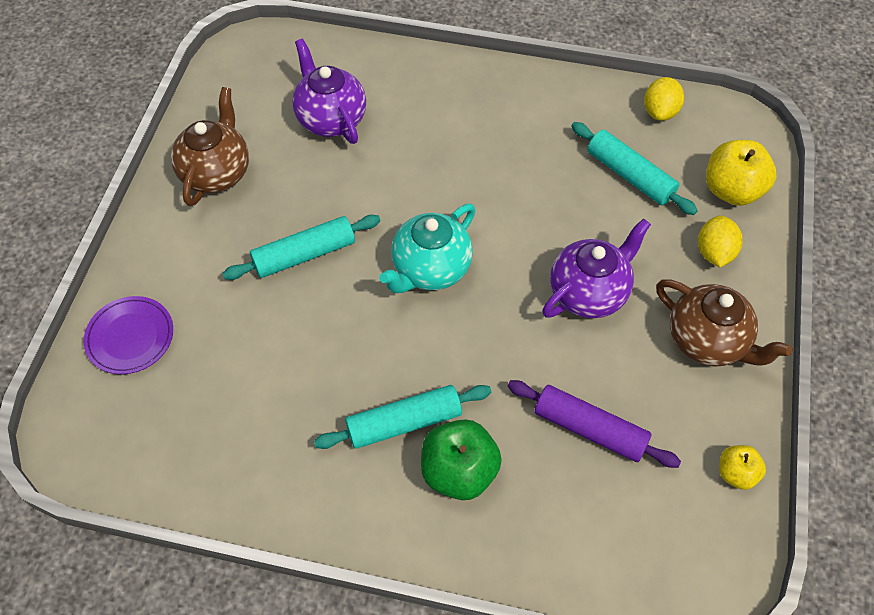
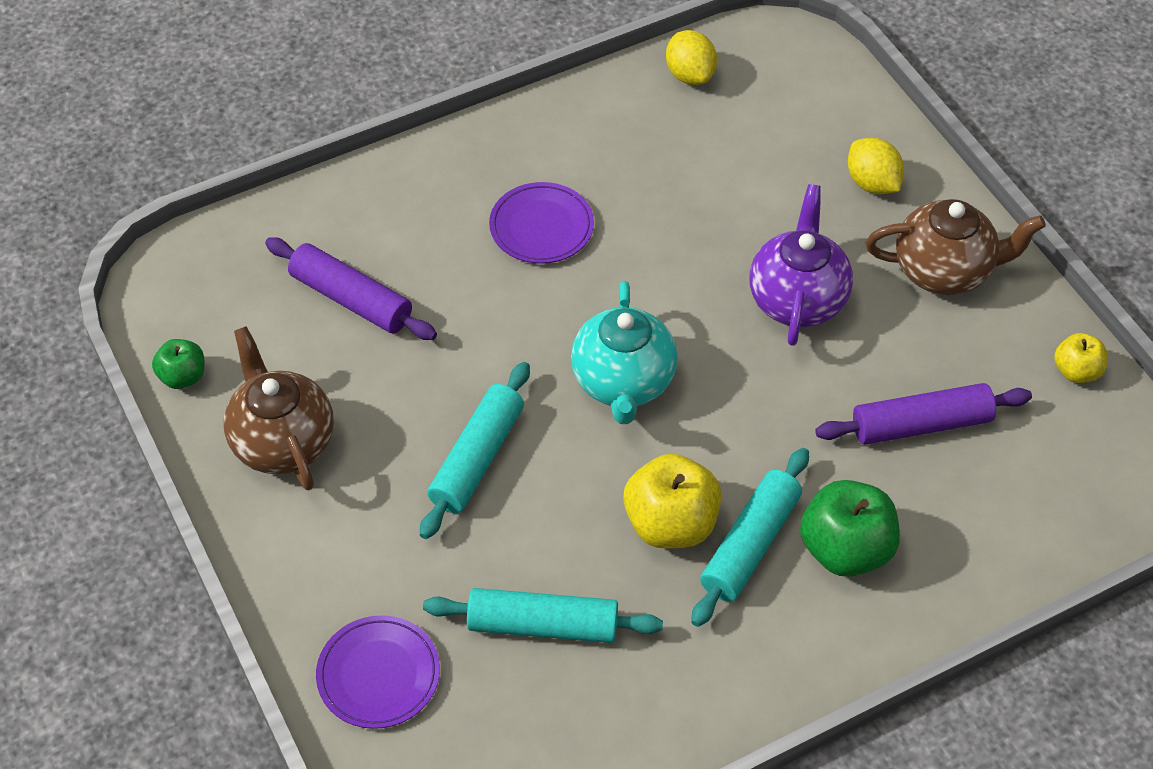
camera: 40 degrees left, 5 degrees down
(205, 104) = (183, 376): none -> green apple
(331, 119) = (351, 299): purple teapot -> purple rolling pin
(476, 146) = (541, 227): none -> purple plate
(630, 175) = (724, 159): turquoise rolling pin -> turquoise rolling pin (543, 625)
(732, 190) = (831, 112): yellow apple -> yellow apple (671, 524)

